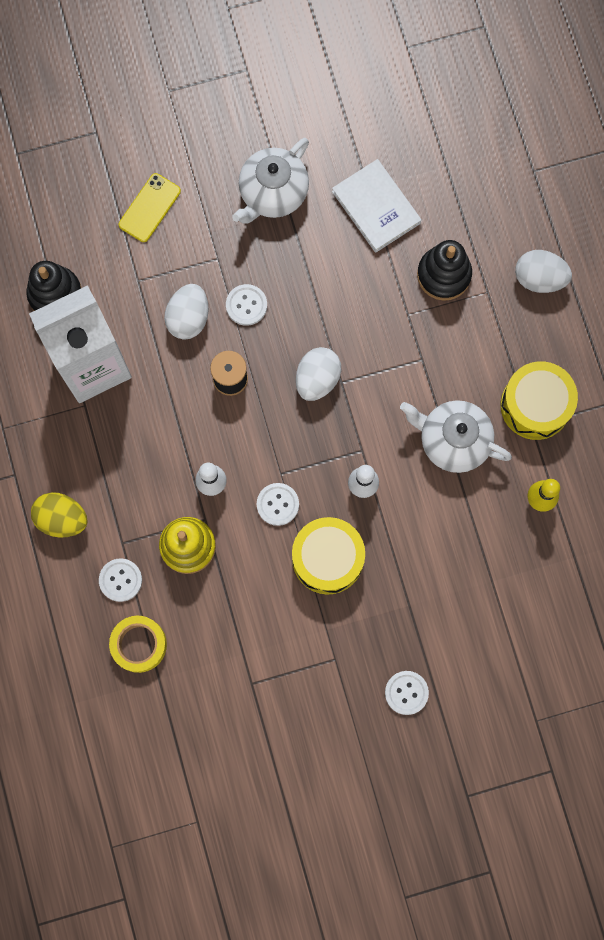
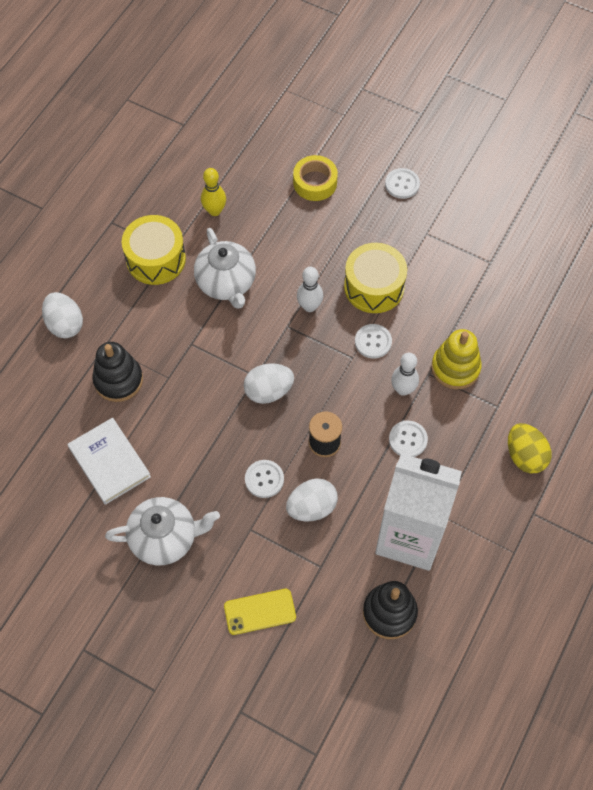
camera: 135 degrees left, 15 degrees down
(120, 580) = (519, 386): white button -> white button (408, 439)
(139, 644) = (542, 340): yellow tape -> yellow tape (315, 182)
(376, 207) = (109, 462): white book -> white book turned 45 degrees counterclockwise

